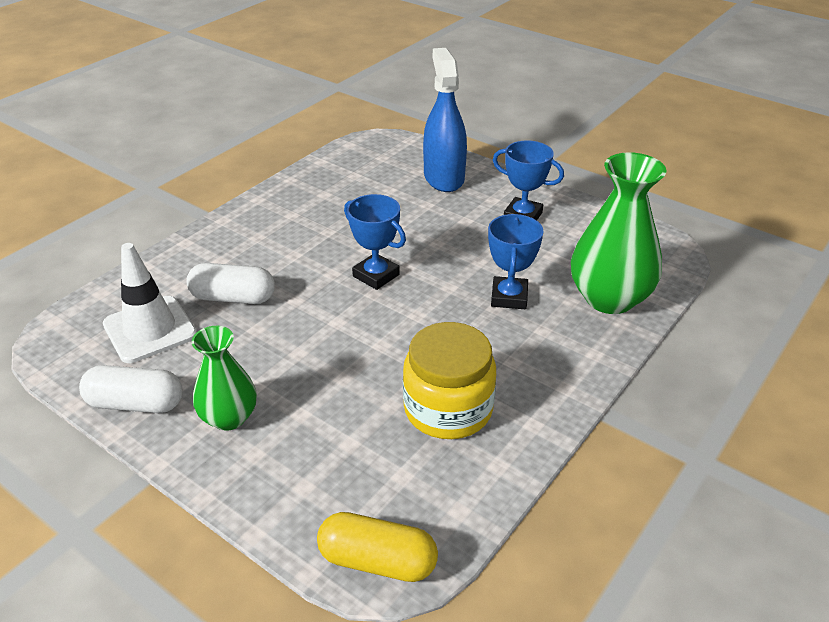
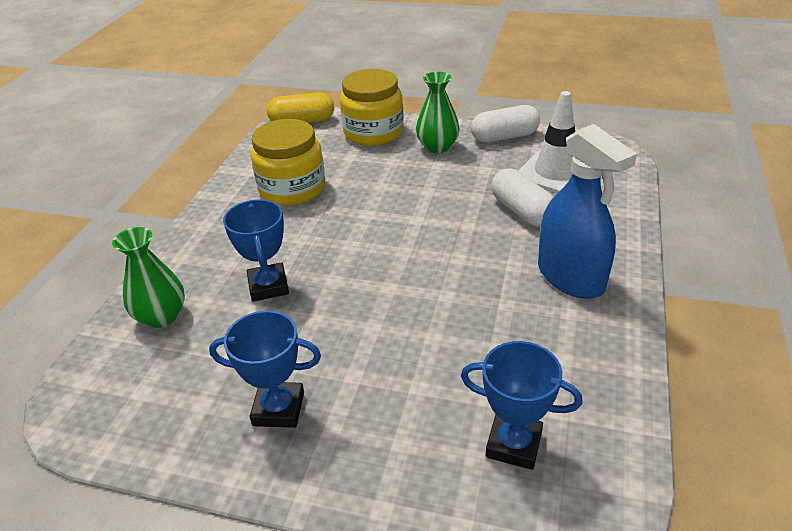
camera: 160 degrees right, 0 degrees up
(233, 298) = (522, 211): white capsule -> white capsule turned 75 degrees clockwise
(287, 482) = (373, 132): none -> yellow jar
(376, 275) = (413, 269): blue trophy -> blue trophy (513, 444)
(444, 178) = (424, 454): blue spray bottle -> blue spray bottle (570, 277)
(609, 298) = (161, 316): green vase -> green vase, size x0.60

